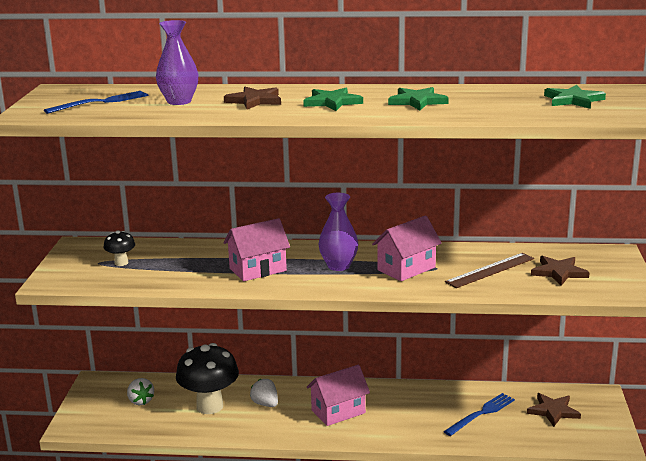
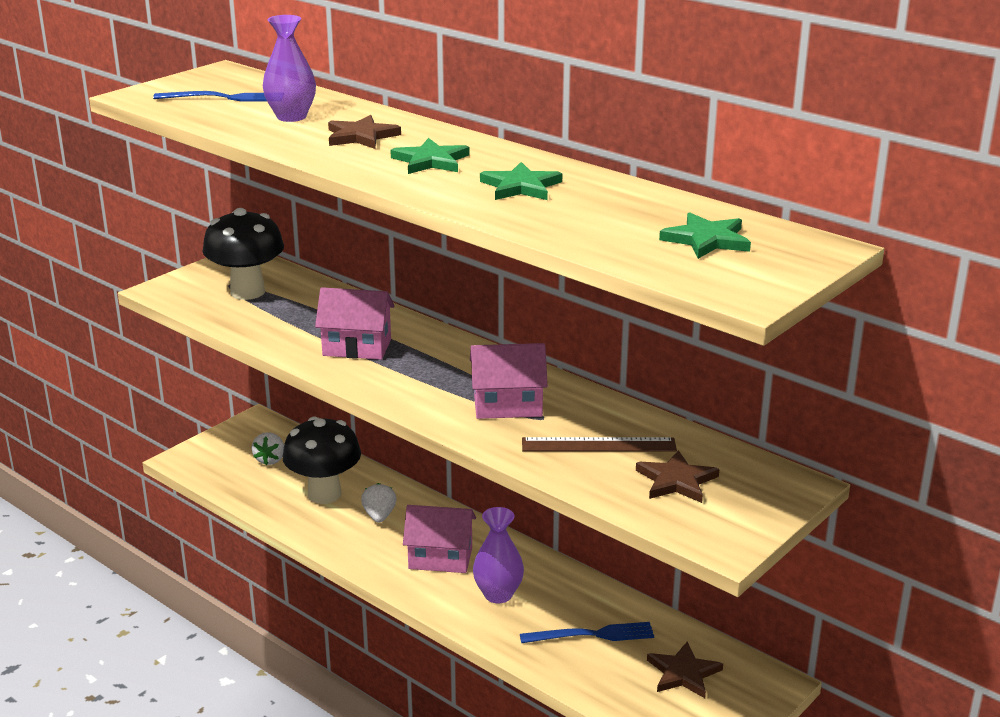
camera: 35 degrees right, 5 degrees up
(121, 263) = (247, 292): black mushroom -> black mushroom, size x2.11
(338, 266) = (442, 374): purple vase -> purple vase (498, 594)

